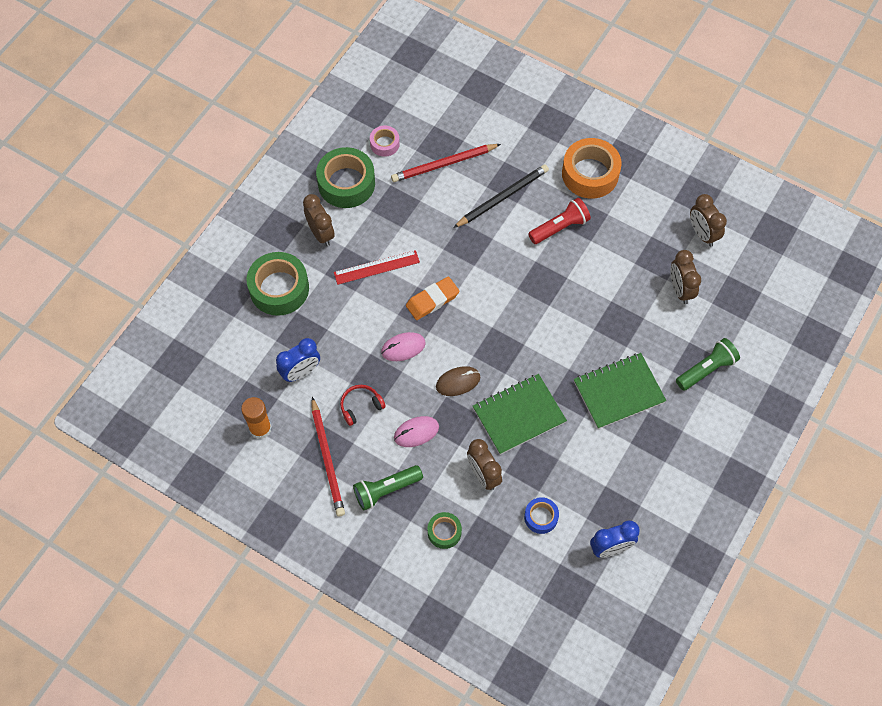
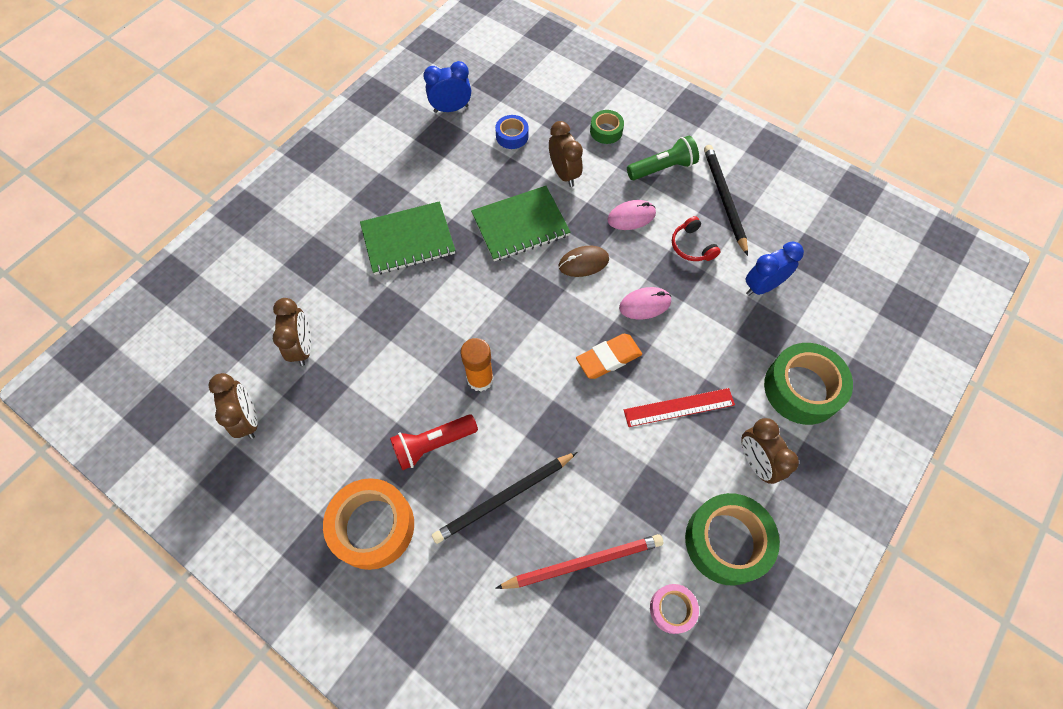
camera: 175 degrees left, 0 degrees up
(260, 428) = (799, 232): orange glue stick -> orange glue stick (480, 379)
(327, 459) = (724, 199): red pencil -> black pencil
(360, 406) = (692, 246): red headphones -> red headphones turned 90 degrees clockwise
(706, 369) = (305, 255): green flashlight -> none

